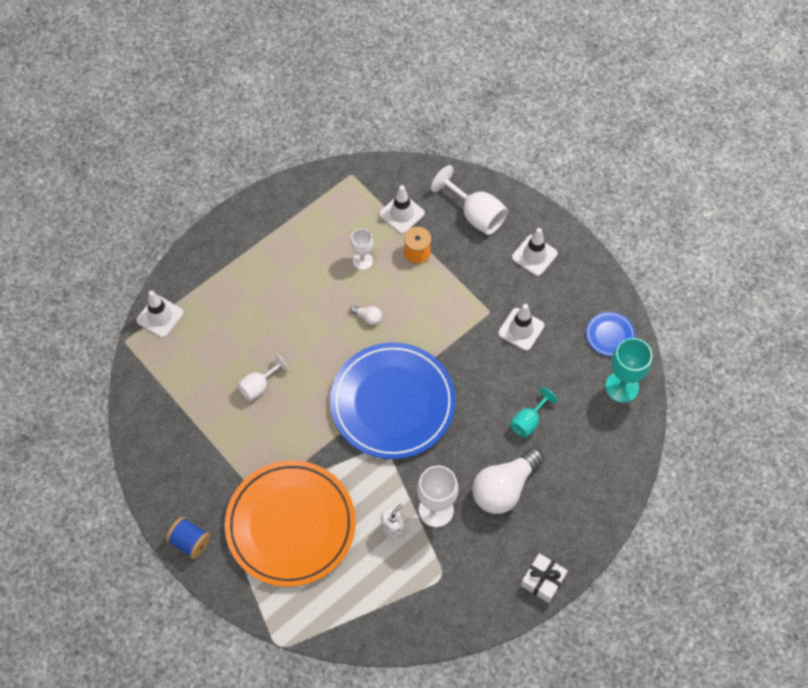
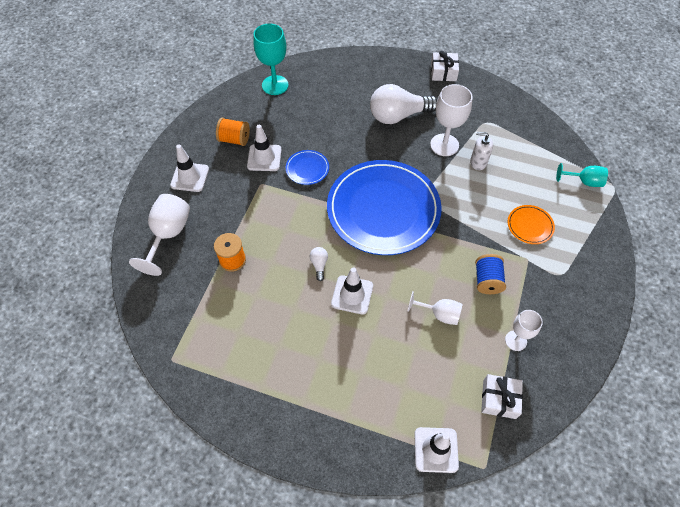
camera: 120 degrees left, 5 degrees down
(162, 384) = (499, 399): none -> white gift
(190, 542) = (603, 287): blue spool -> blue spool (487, 280)
(290, 525) = (530, 226): orange plate -> orange plate, size x0.40
(362, 261) = (265, 298): white goblet -> white goblet (515, 340)
(402, 214) = (196, 292): white traffic cone -> white traffic cone (352, 295)
(504, 488) = (398, 116): white light bulb -> white light bulb turned 150 degrees clockwise
(528, 421) = (338, 123): turquoise goblet -> turquoise goblet (584, 181)
(562, 313) = (234, 139): none -> orange spool
(610, 335) = (236, 106): blue plate -> blue plate (307, 168)

